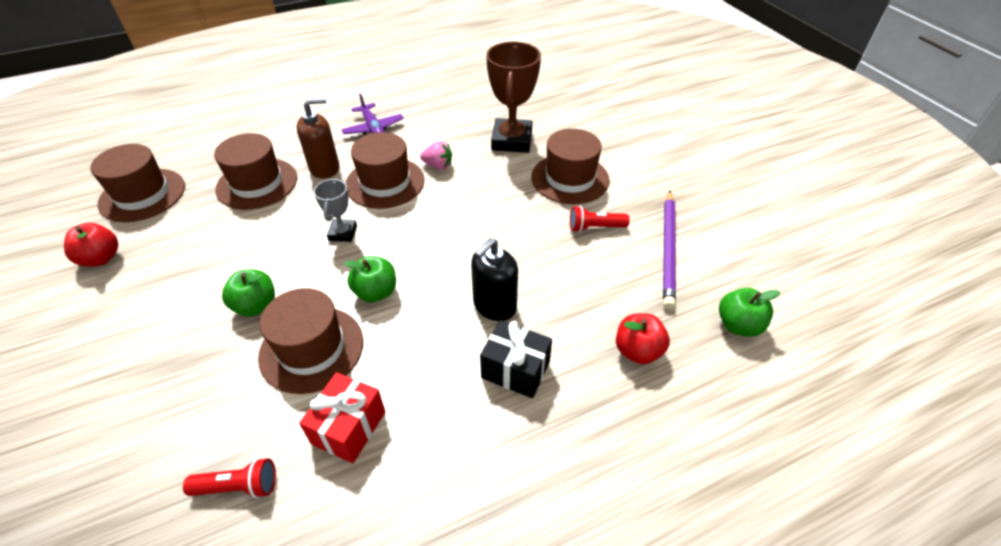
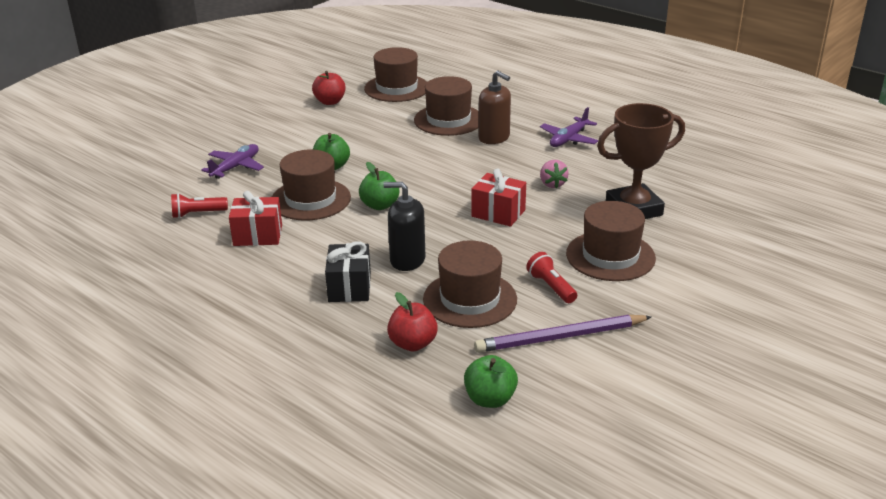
camera: 65 degrees right, 15 degrees down
(157, 404) = (236, 167): none -> purple plane
(238, 487) = (197, 214): red flashlight -> red flashlight turned 105 degrees clockwise
(343, 233) = (428, 171): grey trophy -> none
(385, 182) = (504, 168): brown hat -> brown hat (470, 299)
(459, 215) = (498, 213): none -> red gift

